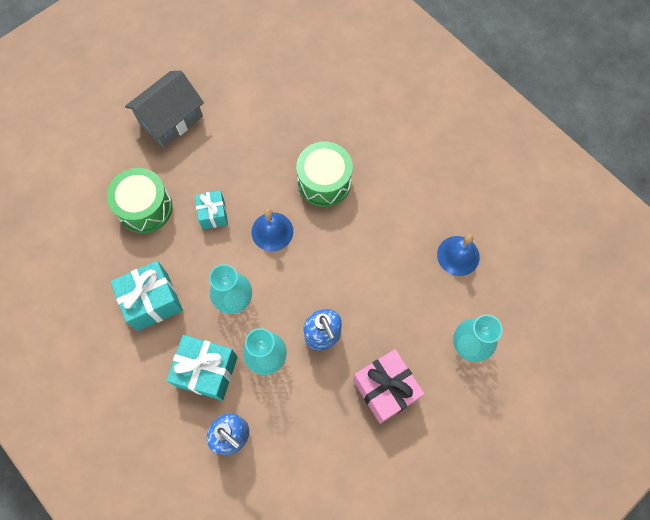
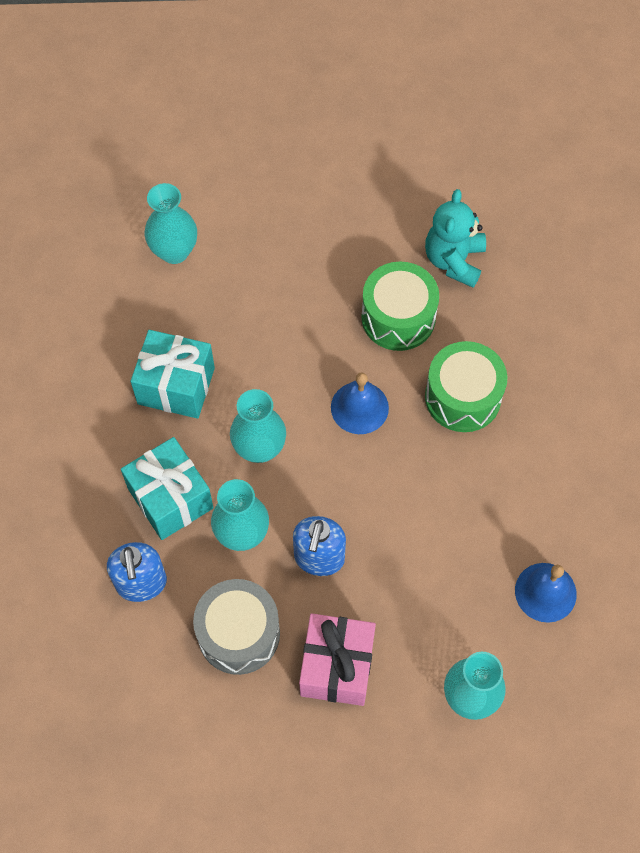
camera: 40 degrees right, 5 degrees down
(82, 222) = (174, 251): none -> turquoise vase
(145, 207) = (248, 283): green drum -> green drum (398, 317)
(171, 120) = (352, 209): grey house -> none
(213, 214) = (312, 343): turquoise gift -> none
(254, 108) = (454, 260): none -> turquoise teddy bear
(315, 417) = (239, 633): none -> grey drum

